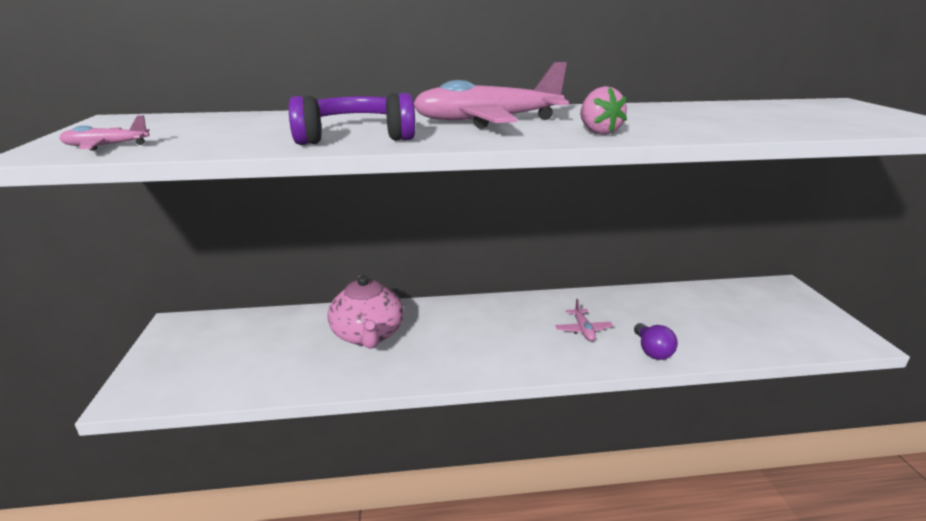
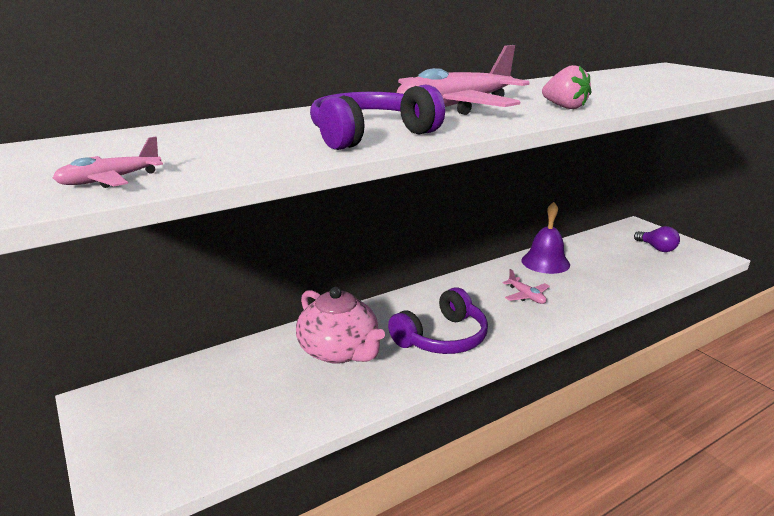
camera: 25 degrees left, 0 degrees up
(464, 348) = (442, 338): none -> purple headphones
(636, 301) = (545, 262): none -> purple bell
(652, 351) = (592, 300): purple light bulb -> purple light bulb (657, 248)

